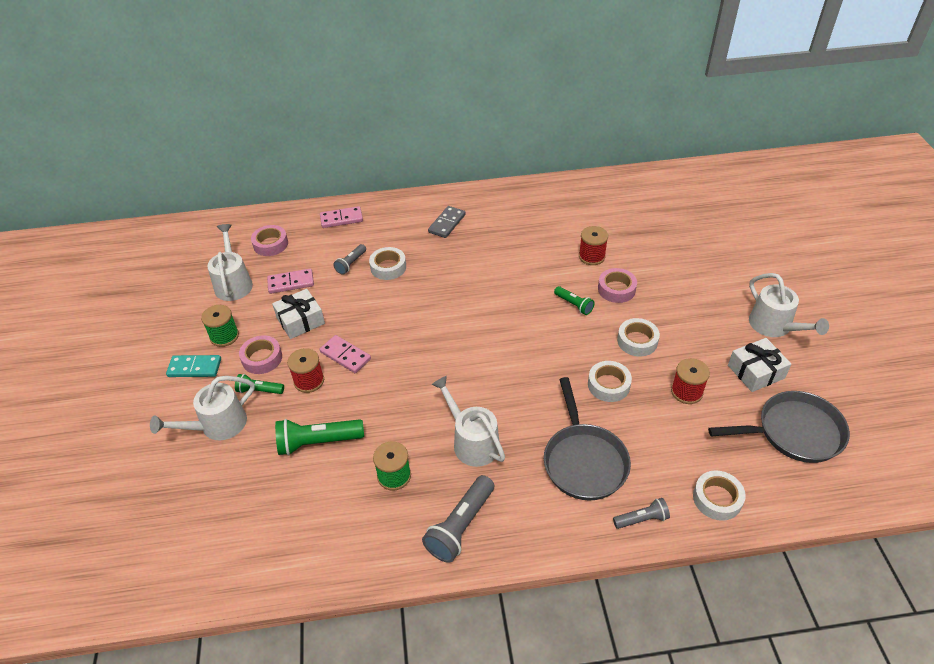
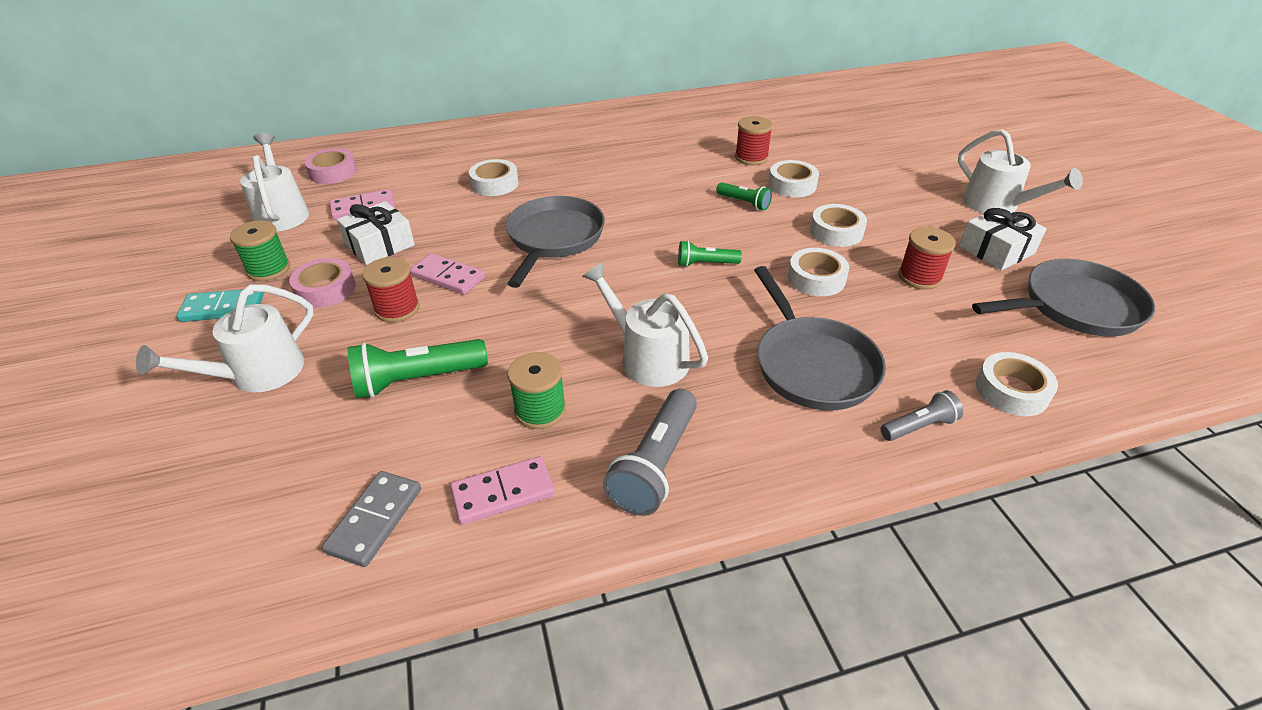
camera: 10 degrees left, 5 degrees down
(259, 390) = (323, 326): green flashlight -> green flashlight (705, 264)
(341, 219) = (426, 143): pink domino -> pink domino (503, 493)
(351, 264) = (444, 184): grey flashlight -> none
(424, 327) = (554, 239): none -> grey pan
(447, 223) = (563, 139): grey domino -> grey domino (375, 520)
(616, 289) = (792, 185): pink tape -> white tape

